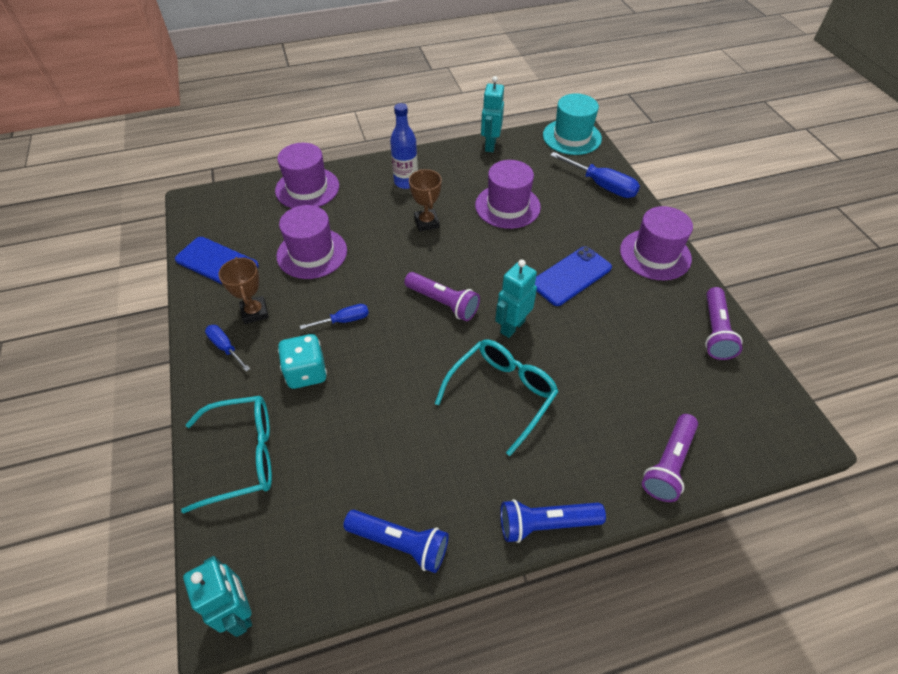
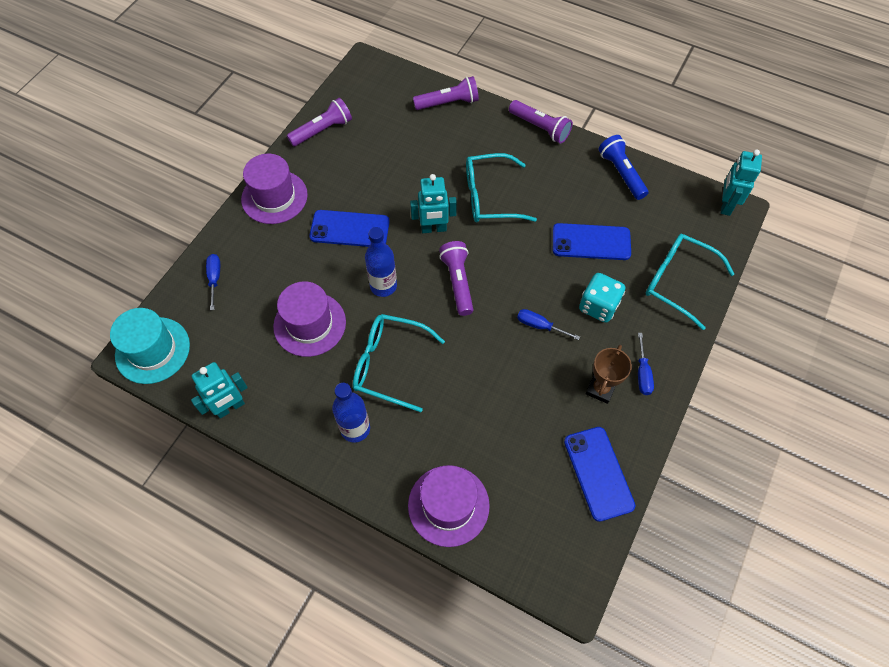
camera: 135 degrees left, 10 degrees up
(312, 253) = (511, 413): purple hat -> none
(363, 428) = (591, 242): none -> blue phone
(426, 222) = (389, 364): brown trophy -> turquoise glasses
(493, 260) = (383, 286): none -> blue bottle
(545, 524) = (540, 128): blue flashlight -> purple flashlight
(601, 185) = (215, 279): blue screwdriver -> blue screwdriver, size x0.59

